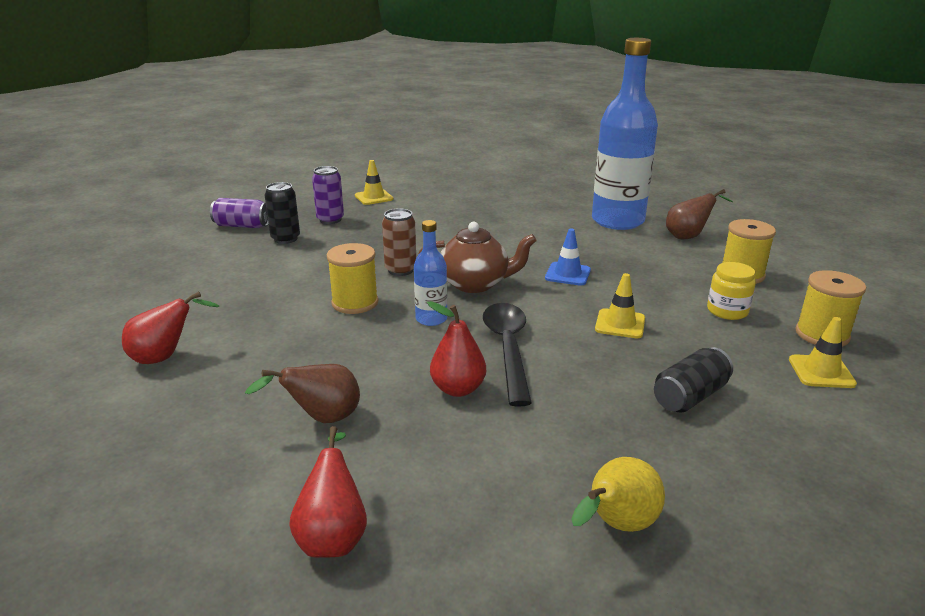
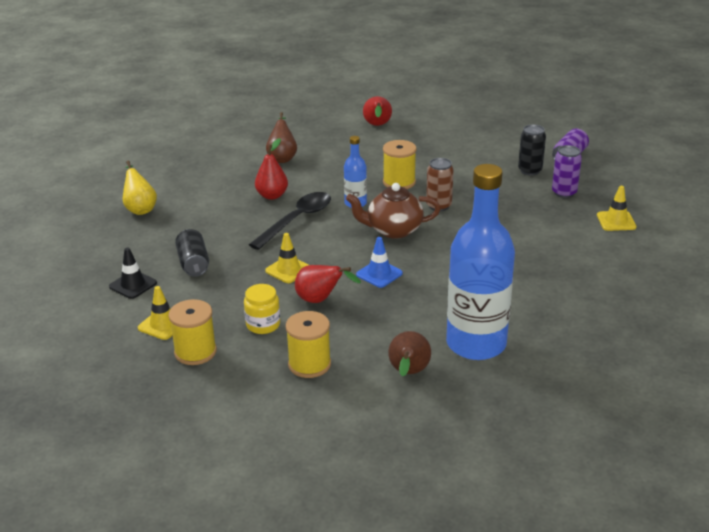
camera: 115 degrees right, 5 degrees up
(333, 535) = (204, 151): red pear -> red pear (320, 300)
(475, 284) = (393, 230): brown teapot -> brown teapot turned 60 degrees clockwise
(508, 349) = (297, 220): black spoon -> black spoon turned 75 degrees counterclockwise
(797, 430) = (133, 285): none -> black traffic cone

